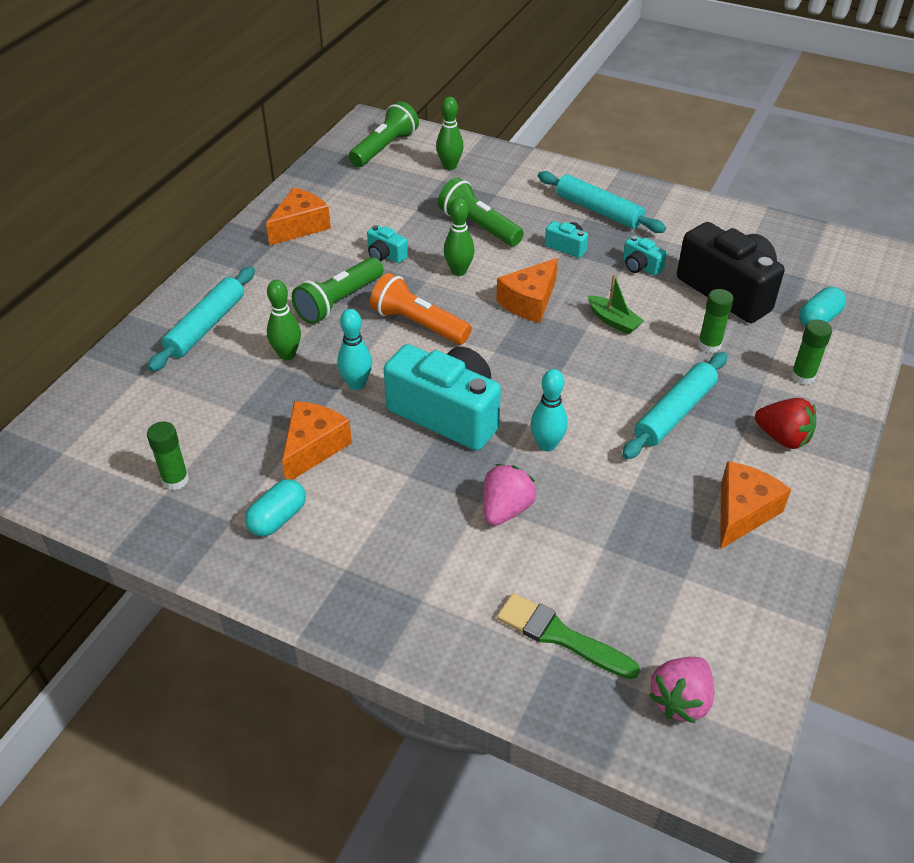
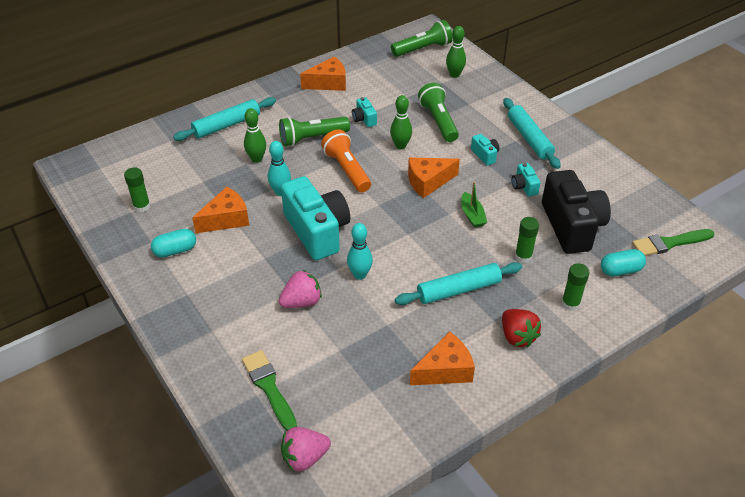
camera: 30 degrees right, 0 degrees up
(838, 271) = (669, 243): none -> green brush

